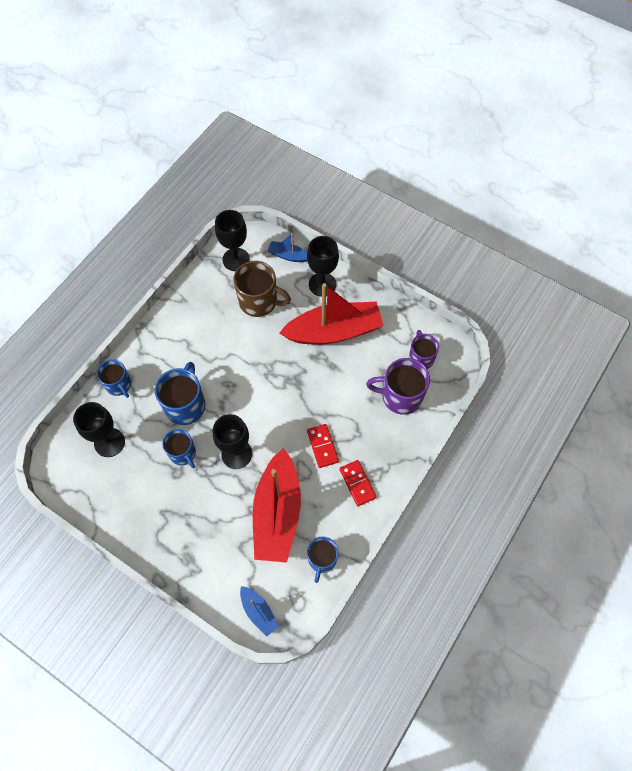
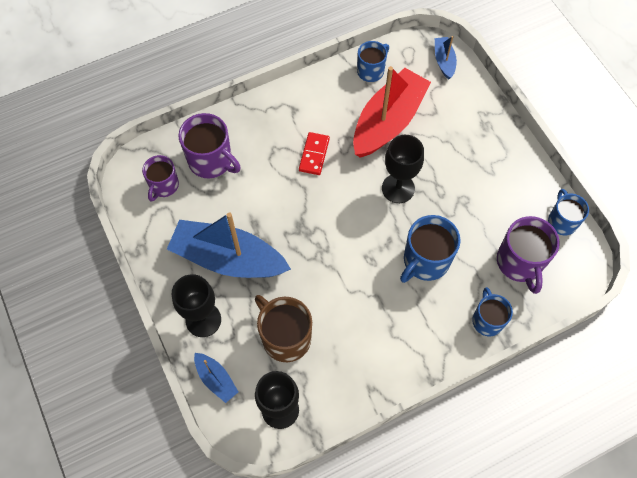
camera: 150 degrees left, 0 degrees up
(109, 442) = (519, 263): black goblet -> purple mug
(183, 453) = (450, 214): blue mug -> blue mug (562, 221)
(334, 331) = (228, 258): red boat -> blue boat
(357, 483) = (303, 110): red domino -> none

